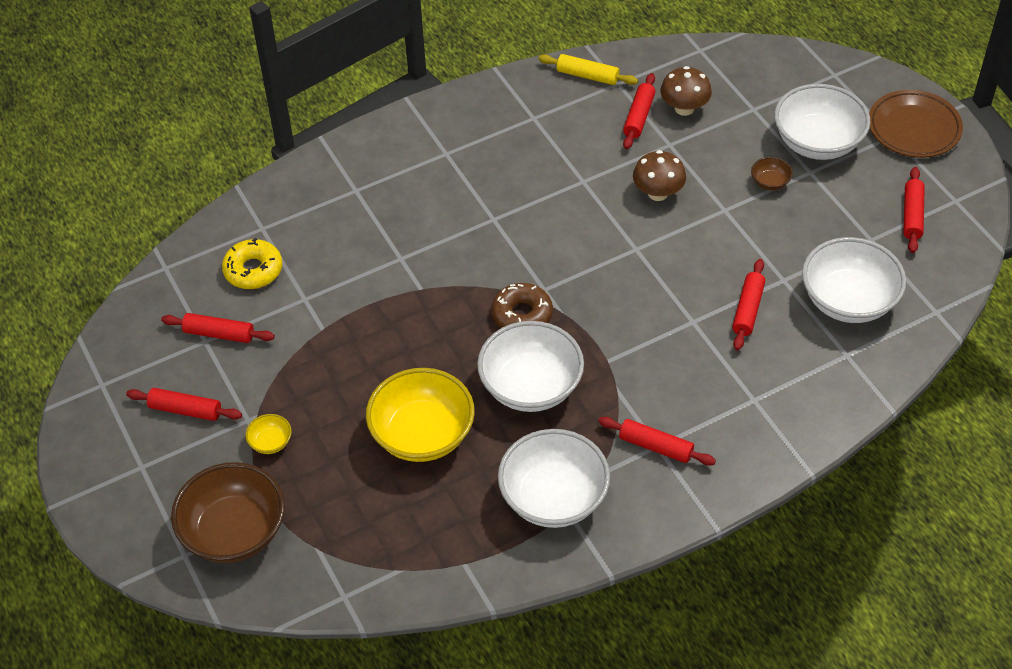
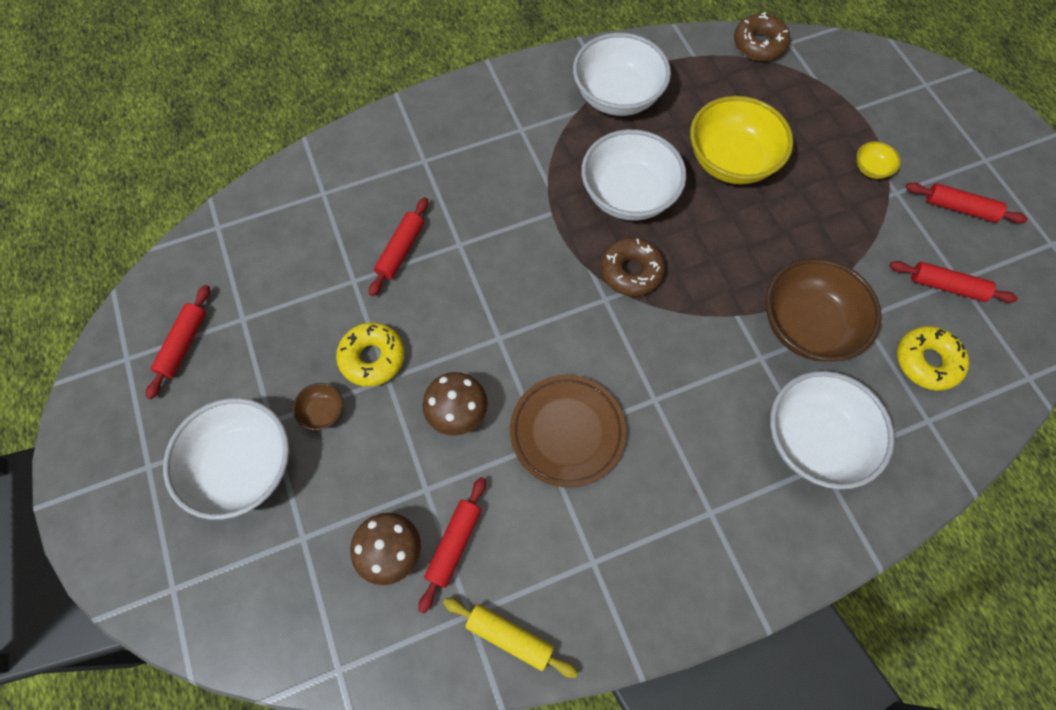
camera: 175 degrees left, 15 degrees up
(234, 532) = (888, 97): brown bowl -> brown bowl (807, 326)
(382, 589) = (759, 44): none -> brown donut
(656, 446) = (522, 128): red rolling pin -> none
(743, 223) = (372, 358): none -> yellow donut
(848, 301) = (297, 249): white bowl -> white bowl (814, 440)
(914, 128) = (117, 475): brown plate -> brown plate (567, 432)

